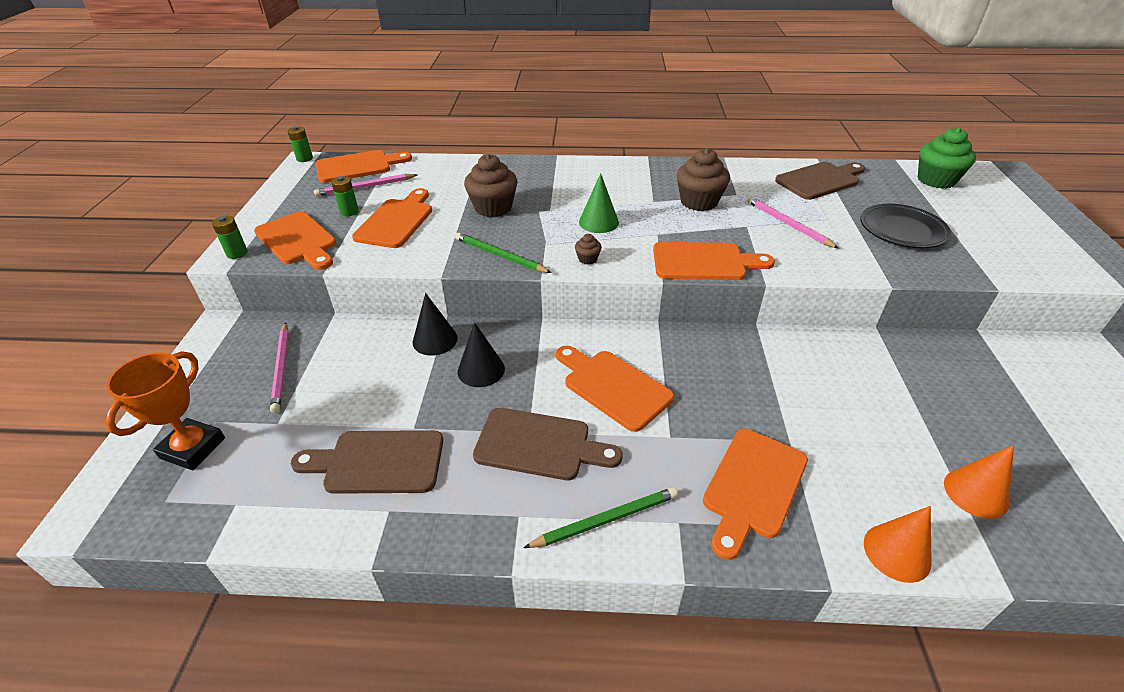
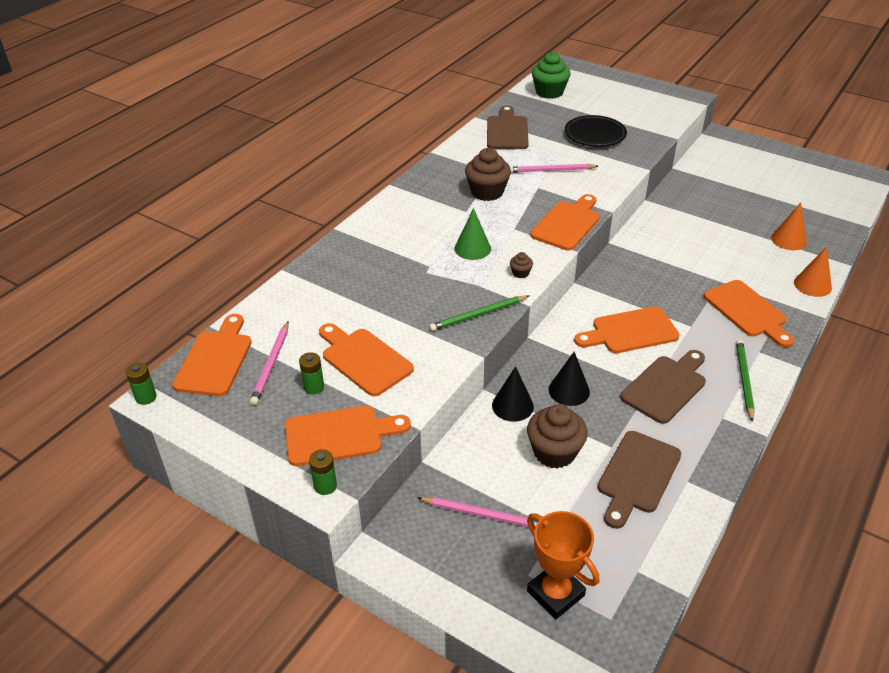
camera: 60 degrees left, 0 degrees up
(493, 208) = (396, 295): brown cupcake -> brown cupcake (554, 452)

